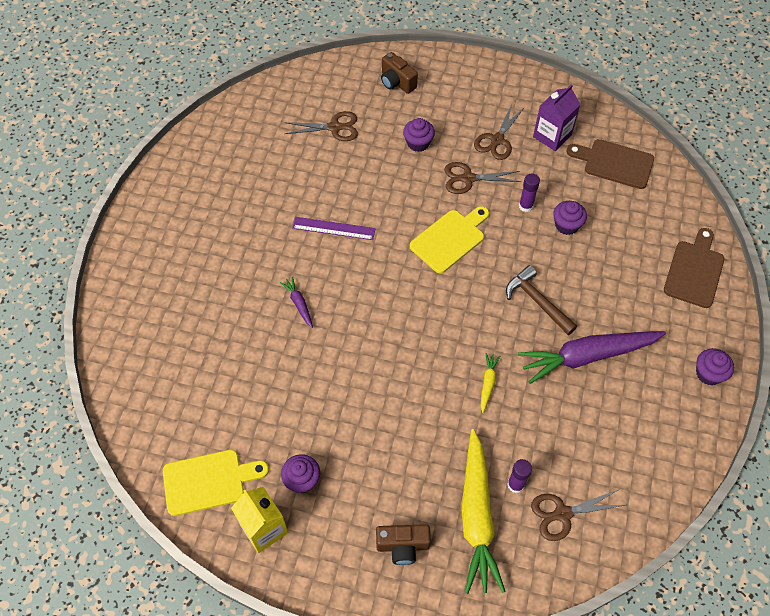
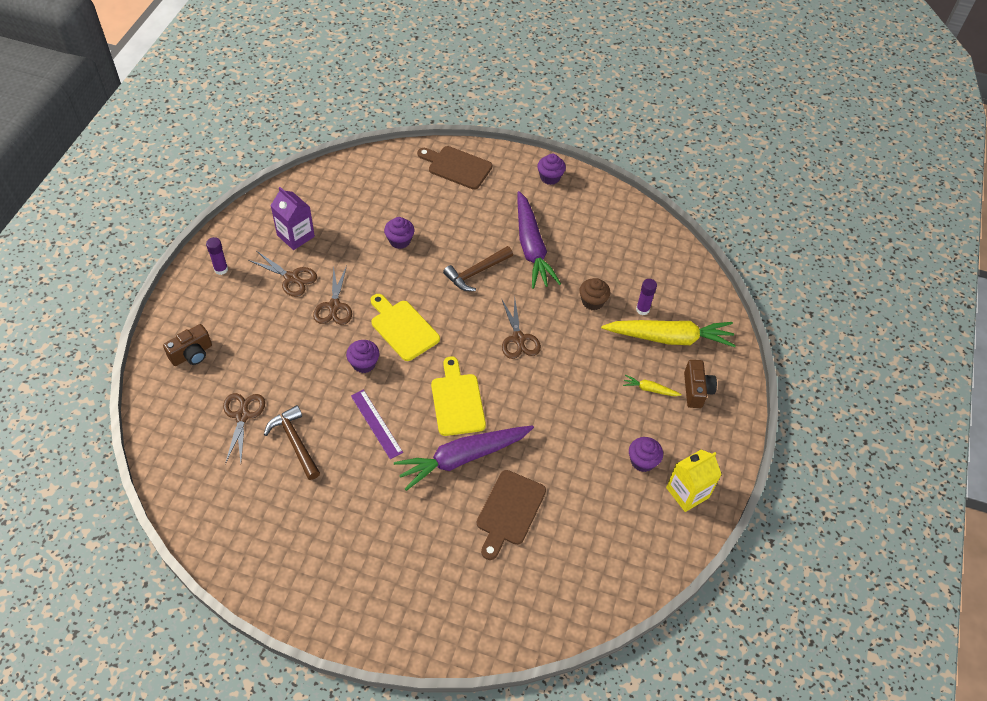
camera: 90 degrees left, 5 degrees down
(208, 481) = (646, 539): yellow cutting board -> yellow cutting board (457, 401)
(299, 304) = (462, 458): purple carrot -> purple carrot, size x2.34
(309, 169) = (295, 442): none -> brown hammer
(333, 228) = (376, 423): purple ruler -> purple ruler turned 45 degrees counterclockwise
(418, 143) = (281, 342): purple cupcake -> purple cupcake (364, 363)
(488, 383) = (553, 317): yellow carrot -> yellow carrot (650, 389)
(518, 426) = (592, 301): none -> brown cupcake
(525, 206) = (374, 266): purple glue stick -> purple glue stick (221, 269)
(563, 514) = (665, 283): brown scissors -> brown scissors (518, 338)
(614, 163) = (337, 197): brown cutting board -> brown cutting board (509, 511)

